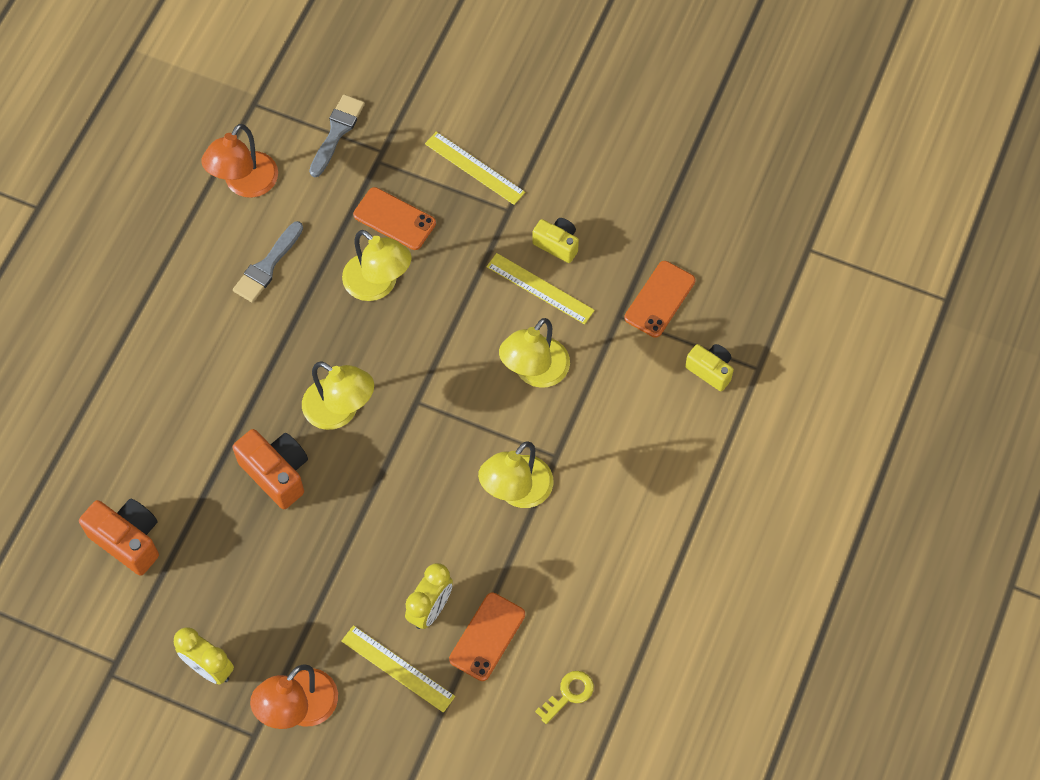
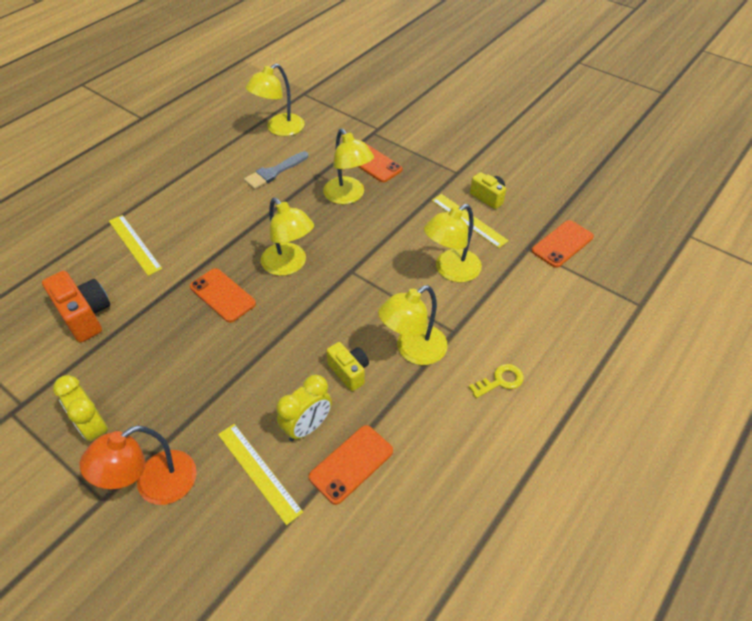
camera: 15 degrees right, 15 degrees down
(245, 184) = (279, 129): orange lamp -> yellow lamp
(276, 473) = (222, 295): orange camera -> orange phone
(337, 132) = (351, 114): grey brush -> none
(474, 168) = (439, 147): yellow ruler -> yellow ruler (134, 244)
(569, 694) = (416, 540): yellow key -> yellow key (500, 381)
(710, 370) = (598, 298): yellow camera -> yellow camera (349, 372)

